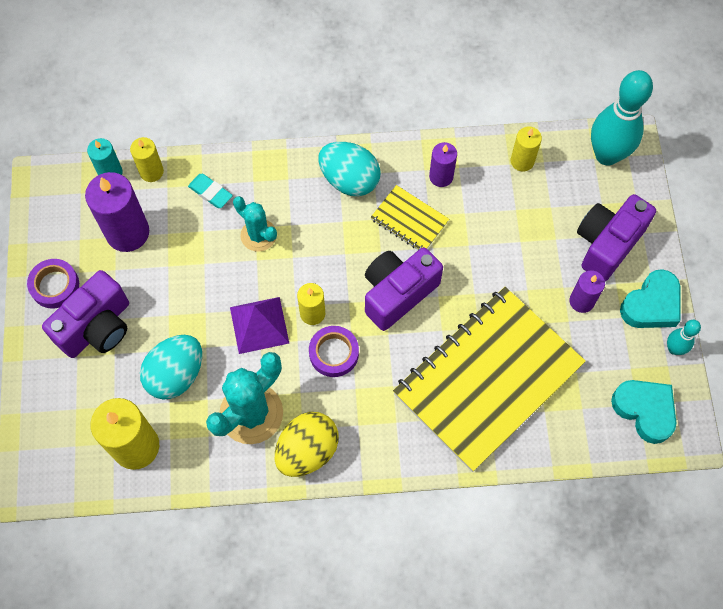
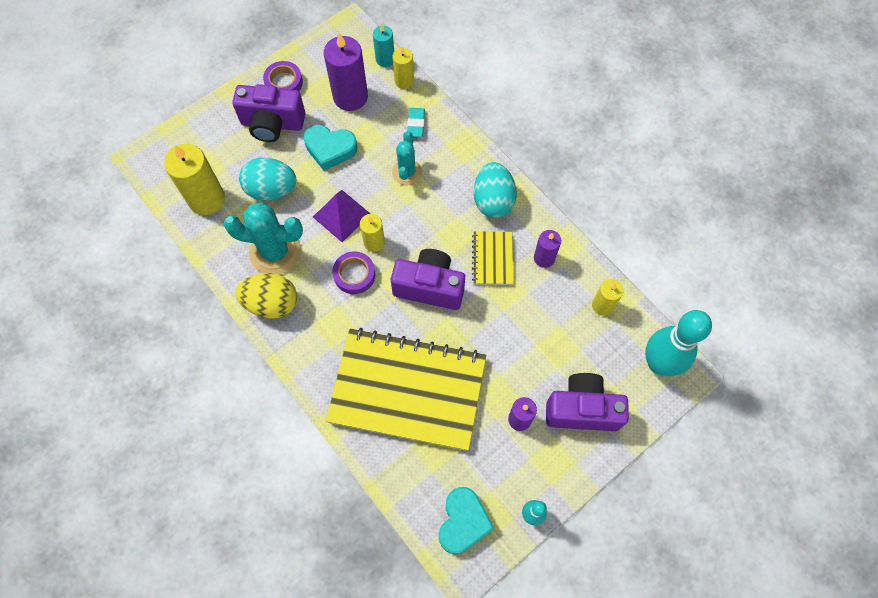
camera: 55 degrees right, 0 degrees up
(651, 305) = (556, 474): turquoise heart -> turquoise heart (330, 149)

